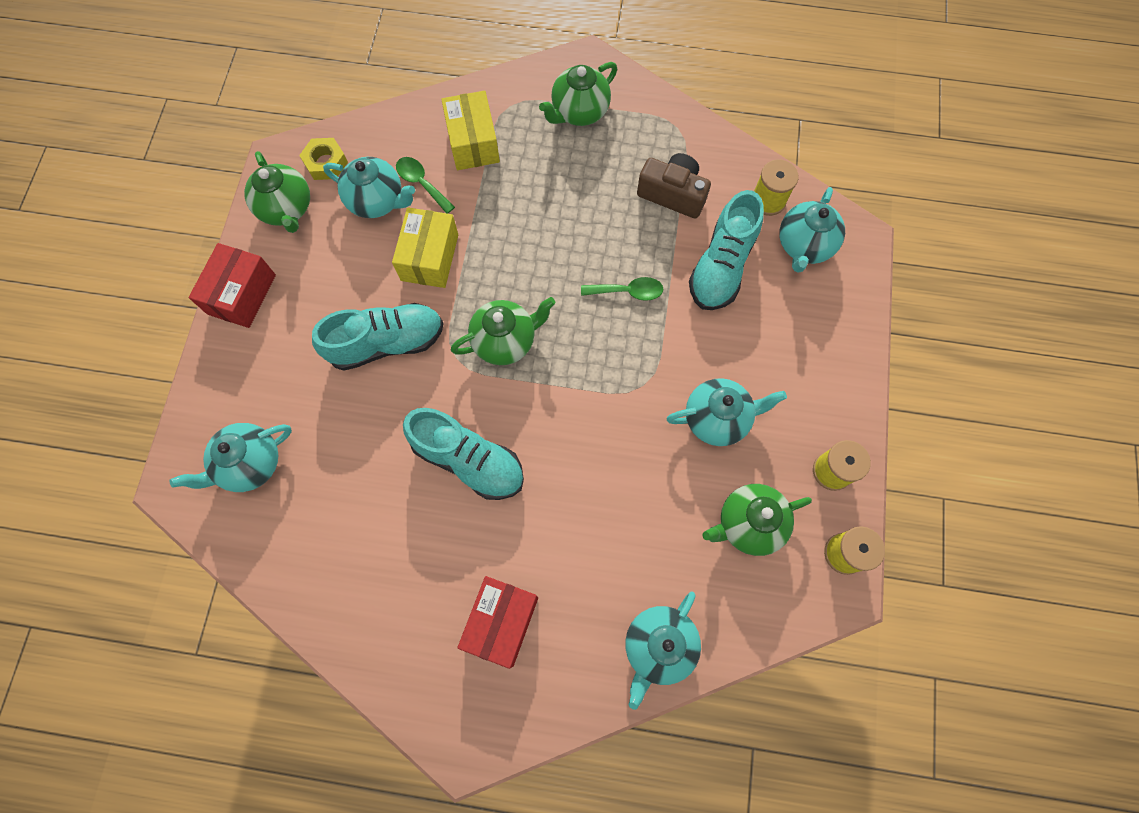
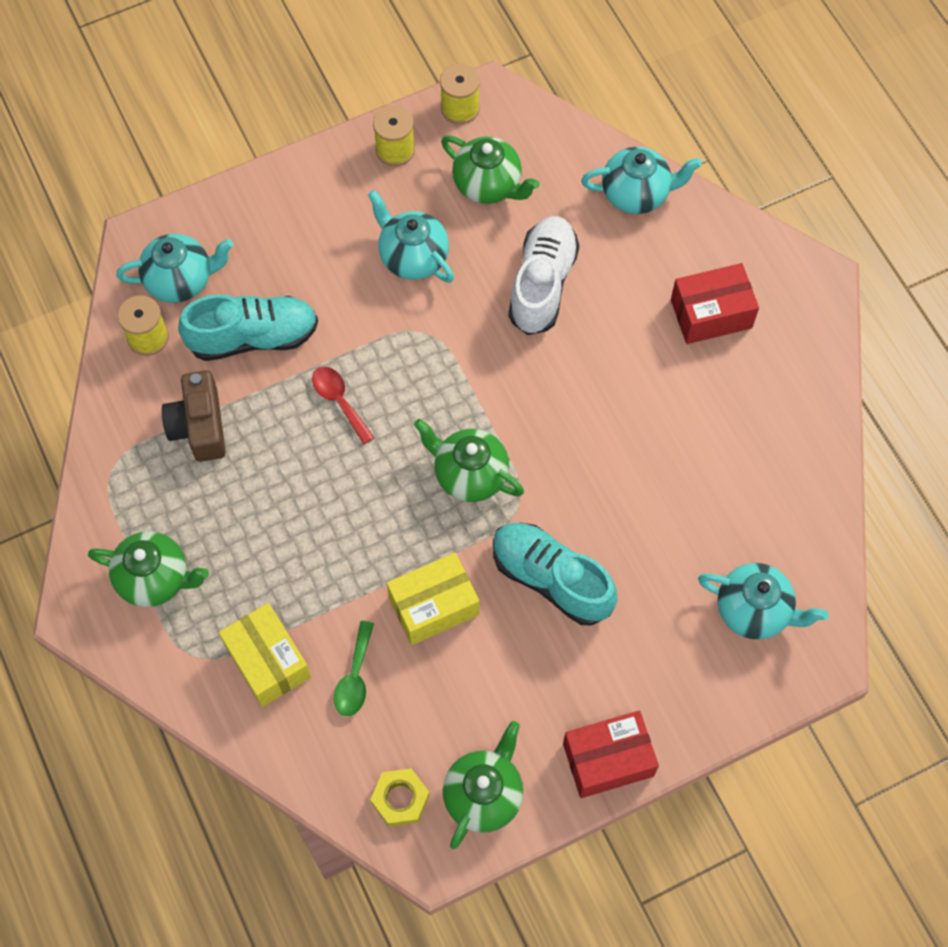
camera: 125 degrees left, 5 degrees down
(377, 201) = (407, 707): turquoise teapot -> none
(468, 460) = (603, 428): turquoise shoe -> none
(473, 142) = (268, 661): yellow box -> yellow box turned 75 degrees counterclockwise
(624, 502) = (542, 284): none -> white shoe
(628, 291) = (339, 401): green spoon -> red spoon

